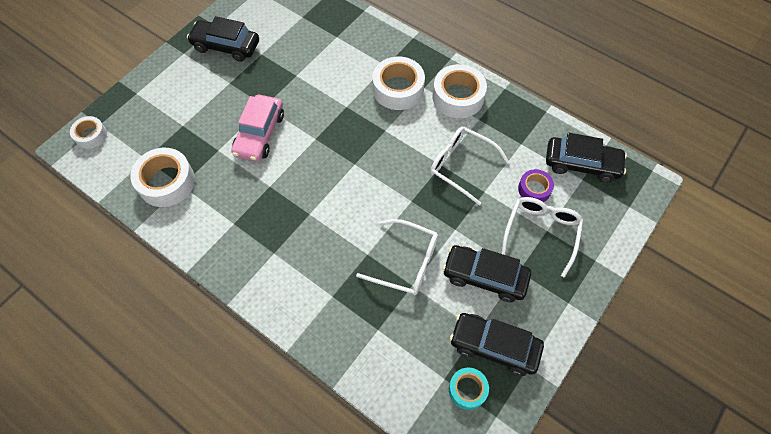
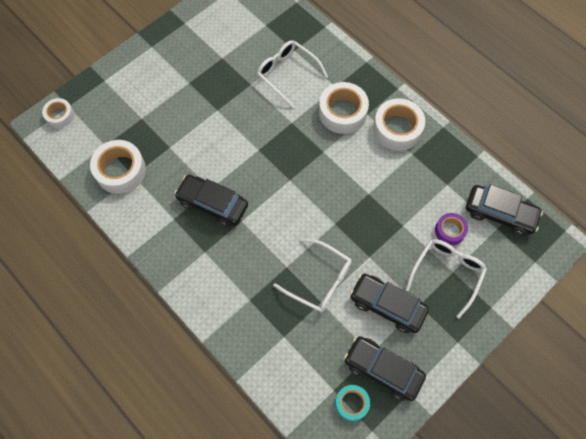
camera: 10 degrees right, 5 degrees up
(226, 46) = (191, 45): black car -> black car (212, 204)
(260, 134) = (209, 137): pink car -> none
(461, 165) = (387, 197): white glasses -> white glasses (287, 74)

